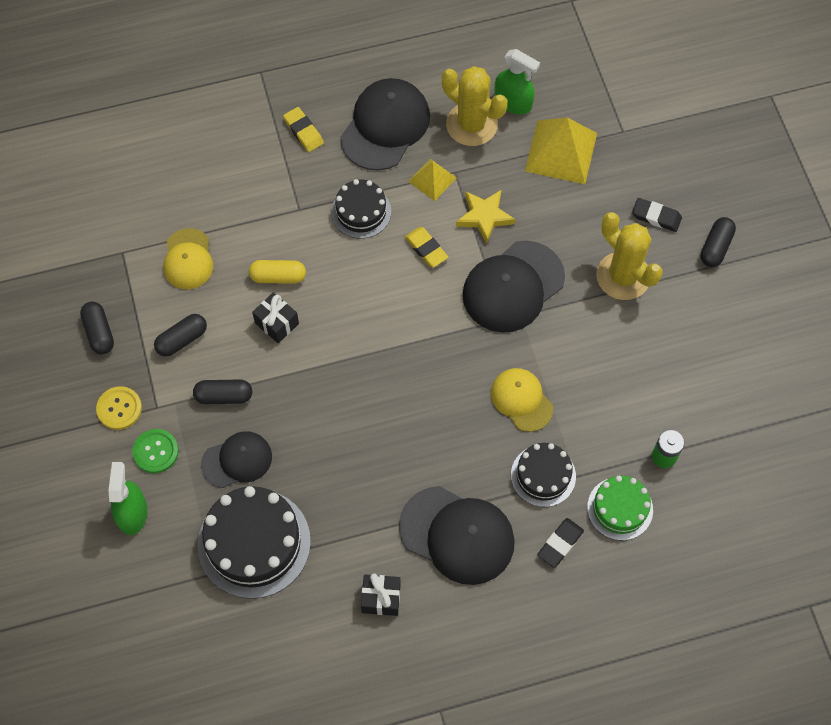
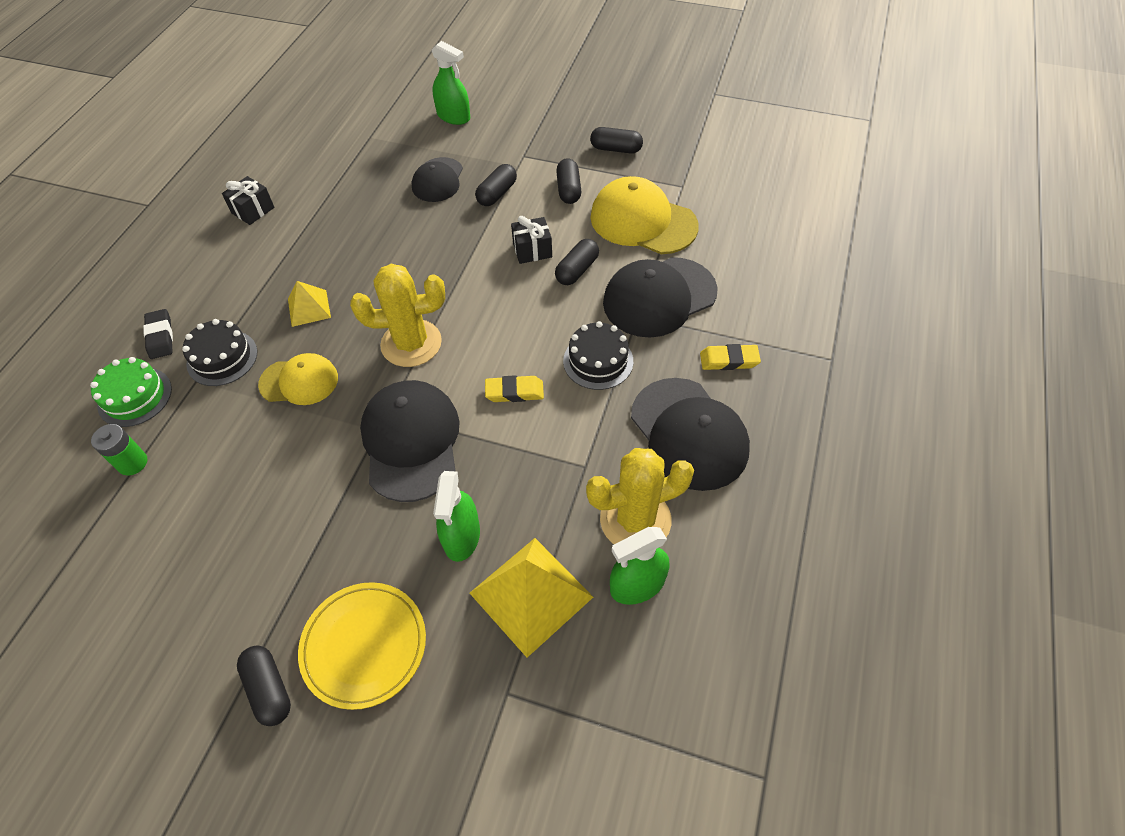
camera: 125 degrees right, 10 degrees down
(119, 408) = (541, 137): yellow button -> none
(155, 451) = (488, 143): green button -> none
(188, 259) = (643, 221): yellow cap -> yellow cap, size x1.62
(254, 543) = (367, 164): black cake -> none
(278, 277) = (577, 270): yellow capsule -> black capsule
(432, 179) = (590, 440): yellow pyramid -> yellow pyramid (309, 308)
(457, 535) = (243, 275): black cap -> black cap (659, 297)
(484, 217) = (509, 463): yellow star -> none
(554, 211) = (461, 536): none -> green spray bottle
(623, 276) = (329, 555): yellow cactus -> yellow cactus (411, 343)
(656, 217) = (364, 646): black eraser -> yellow plate

